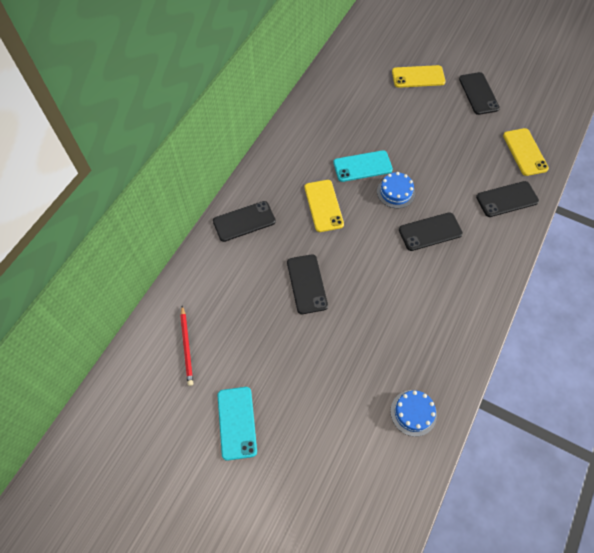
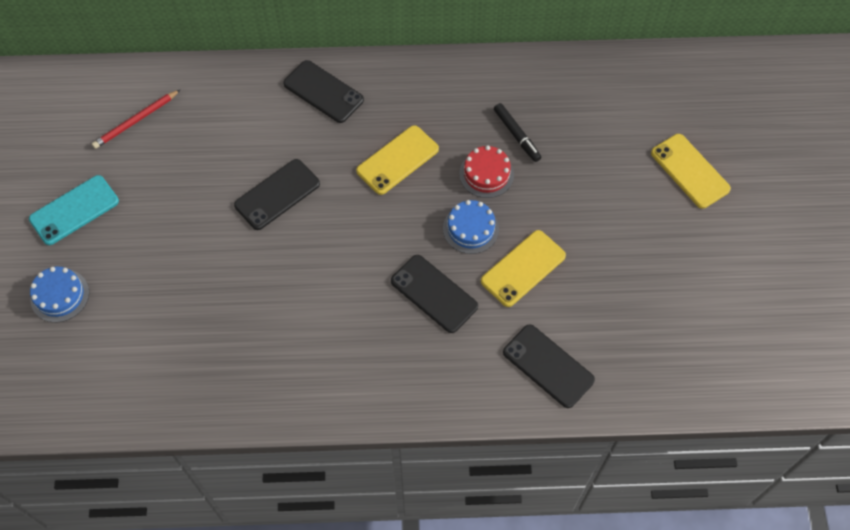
camera: 60 degrees right, 0 degrees up
(345, 139) = (516, 135): none -> black marker
(362, 166) = (486, 174): turquoise phone -> red cake
(413, 412) = (172, 378): blue cake -> blue cake (60, 295)
(478, 93) = (716, 258): black phone -> none
(525, 152) = (649, 359): yellow phone -> yellow phone (523, 268)

